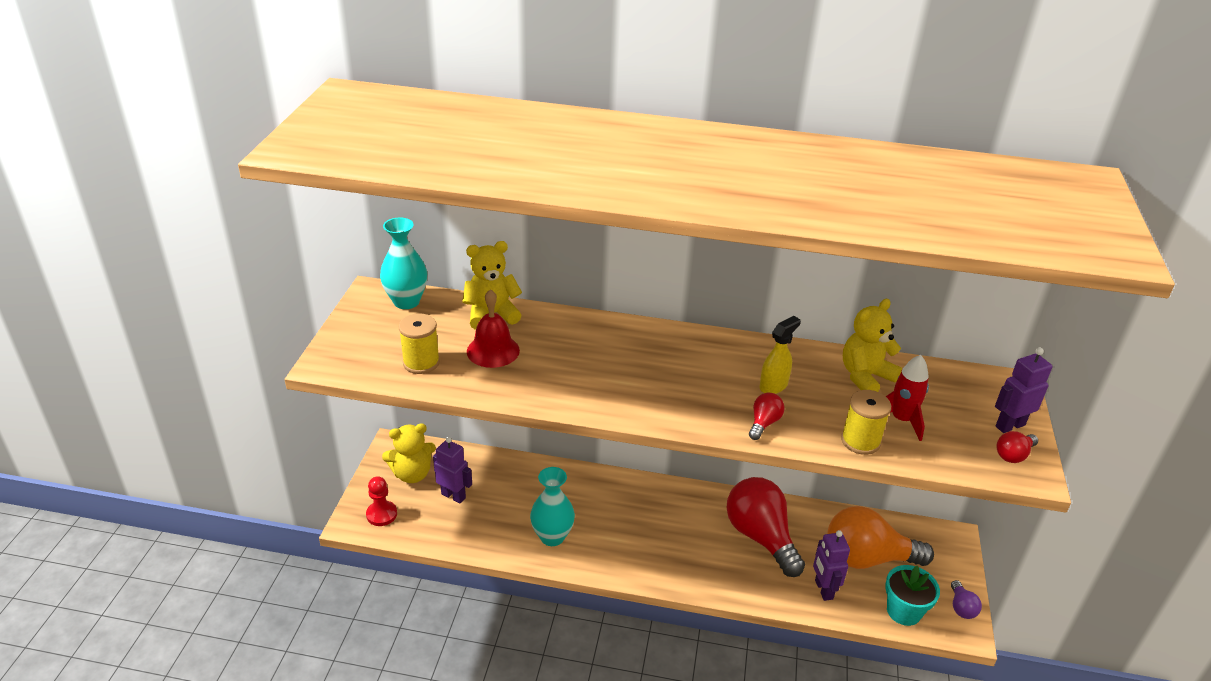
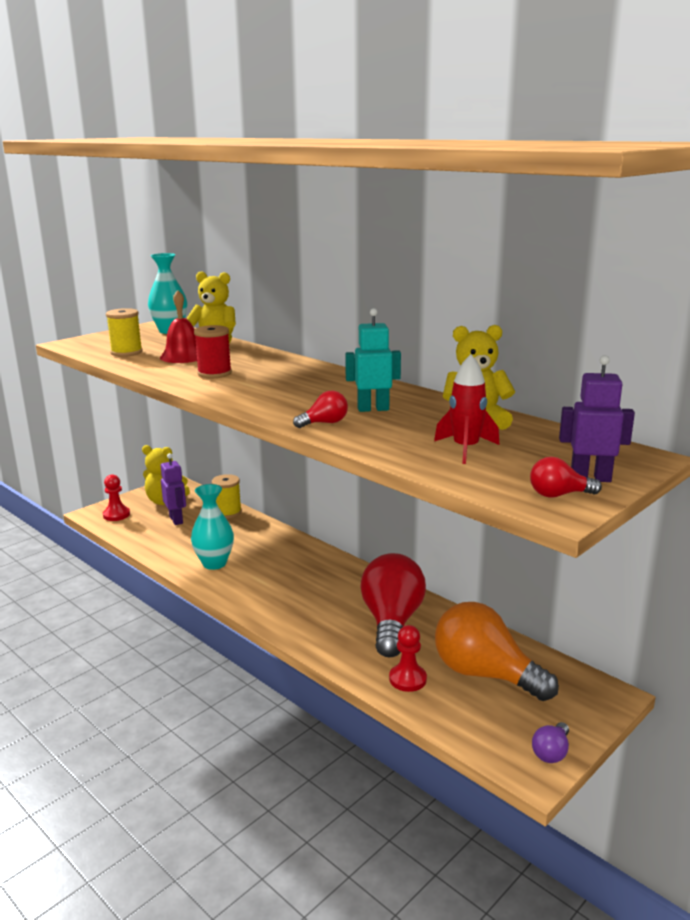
camera: 35 degrees right, 15 degrees down
(567, 374) = (214, 373): none -> red spool
(773, 386) = (373, 409): yellow spray bottle -> turquoise robot
(823, 589) = (407, 679): purple robot -> red pawn
(860, 441) = (398, 450): yellow spool -> yellow spool (228, 512)
(903, 611) = (476, 728): turquoise flower pot -> none

